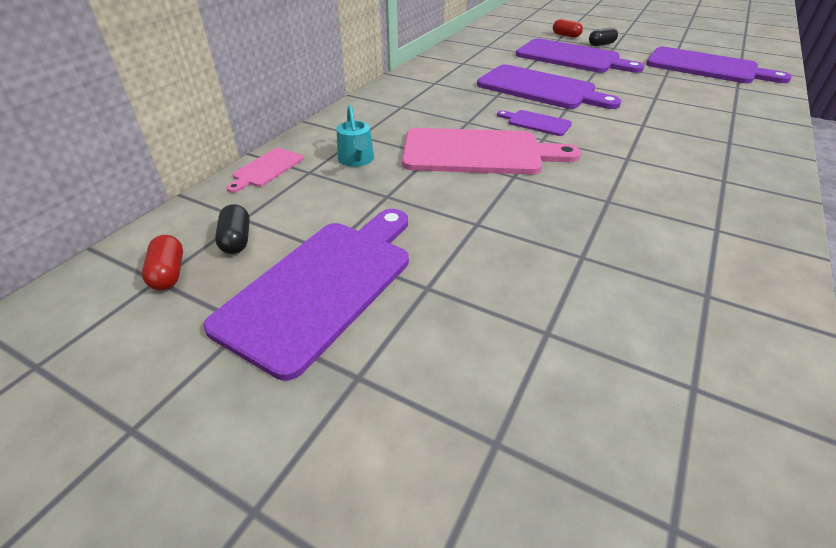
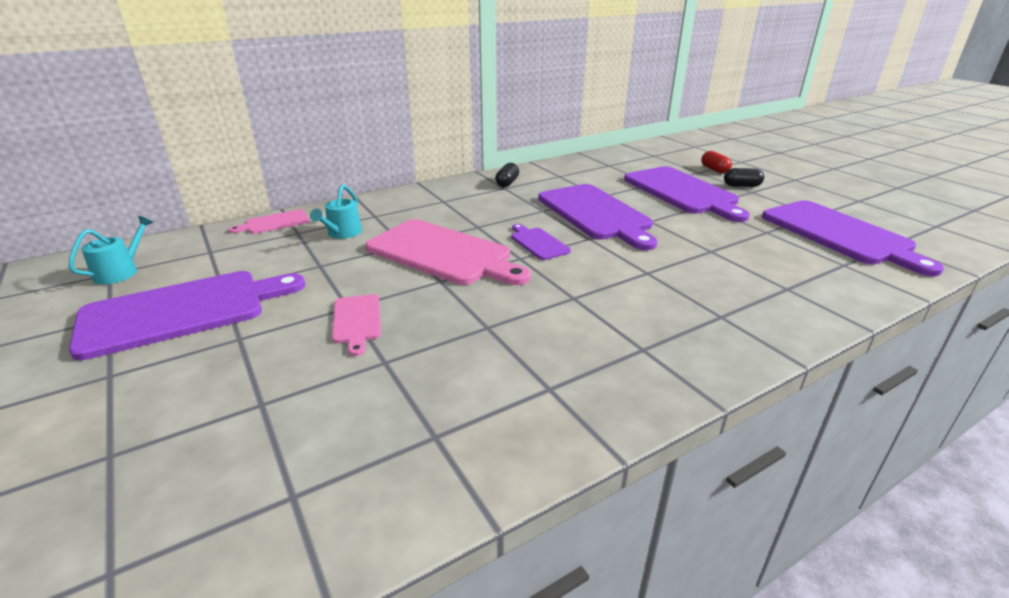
camera: 30 degrees right, 10 degrees down
(169, 273) = (120, 272): red capsule -> turquoise watering can
(236, 240) = (184, 264): black capsule -> black capsule (507, 183)
(505, 232) = (357, 321): none -> pink cutting board

